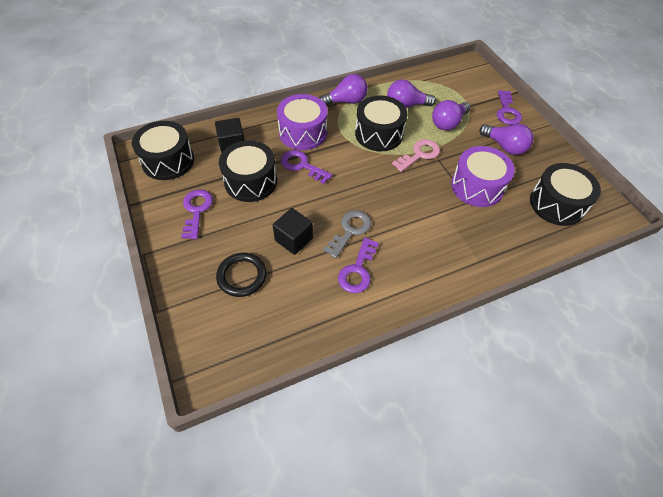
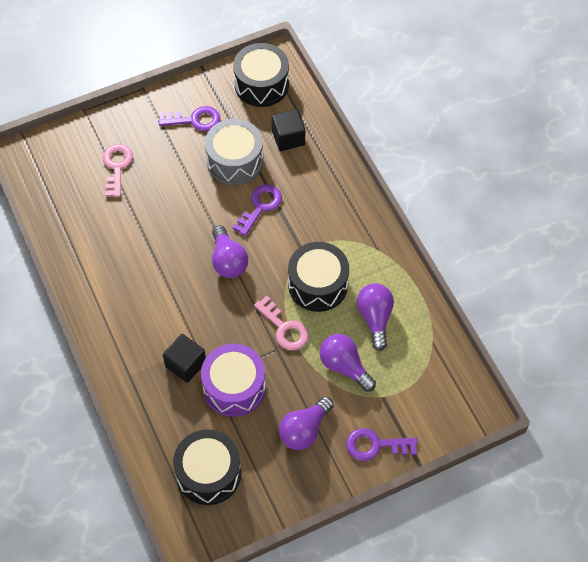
camera: 90 degrees right, 5 degrees up
(242, 276) = (117, 167): black ring -> pink key
(250, 181) = (235, 161): black drum -> grey drum
(293, 239) = (158, 205): black cube -> black cube (185, 364)
(303, 133) = (314, 204): purple drum -> none
(346, 101) = (376, 248): purple light bulb -> purple light bulb (228, 261)
(350, 231) = (169, 255): grey key -> none
(357, 270) = (120, 262): purple key -> none

